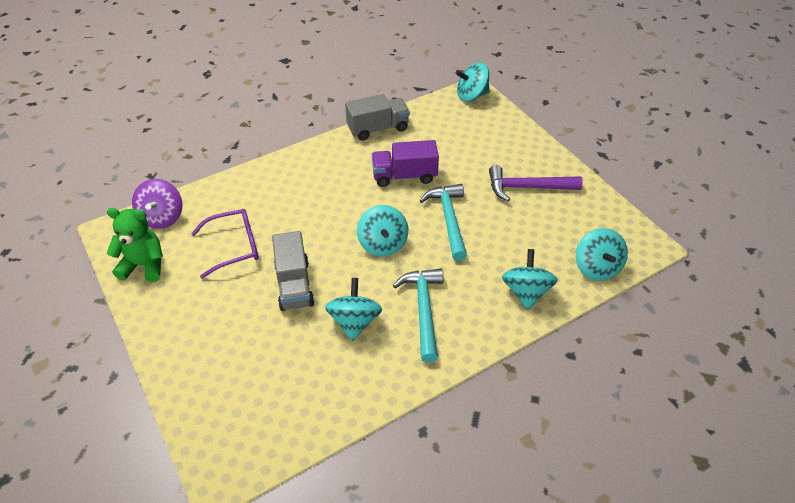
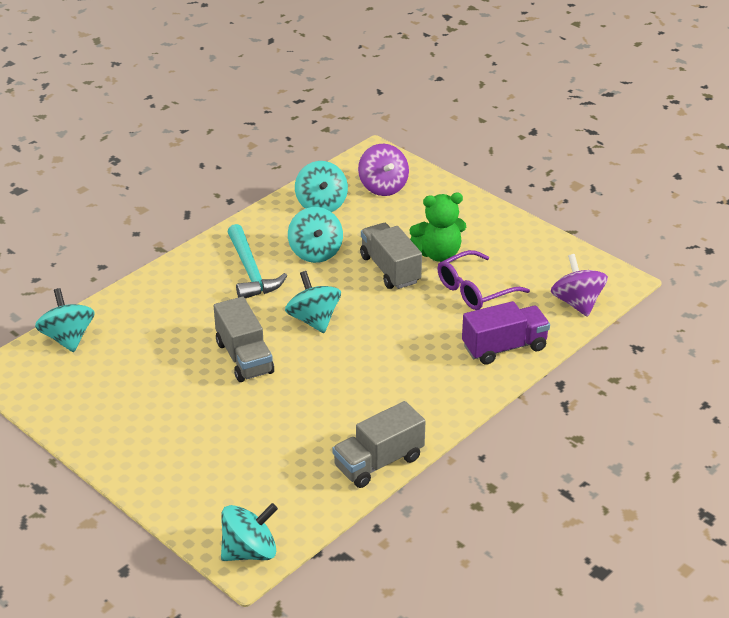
camera: 165 degrees right, 10 degrees down
(144, 265) = (554, 259): green teddy bear -> green teddy bear (438, 254)
(243, 407) = (383, 187): none -> purple spinning top
(404, 176) = (315, 400): purple truck -> purple truck (504, 347)
(449, 220) = (244, 358): turquoise hammer -> grey truck
(526, 292) = (147, 303): turquoise spinning top -> turquoise spinning top (321, 205)
(527, 187) = (149, 414): purple hammer -> none

